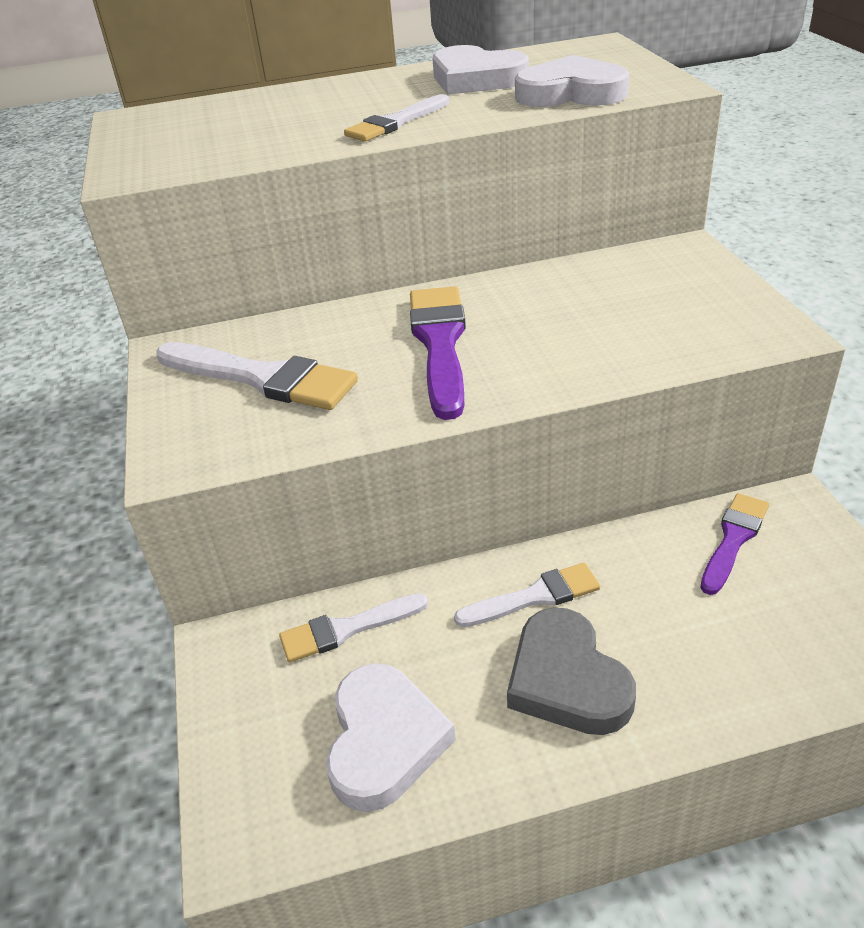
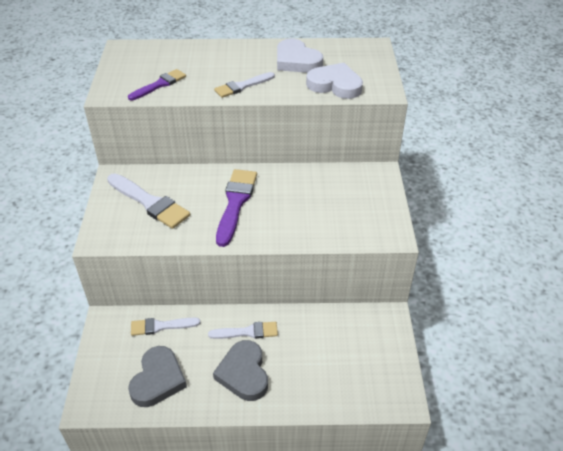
camera: 10 degrees right, 5 degrees up
(384, 740) = (158, 379): white heart -> grey heart
(733, 539) = (350, 327): purple brush -> purple brush (159, 85)

